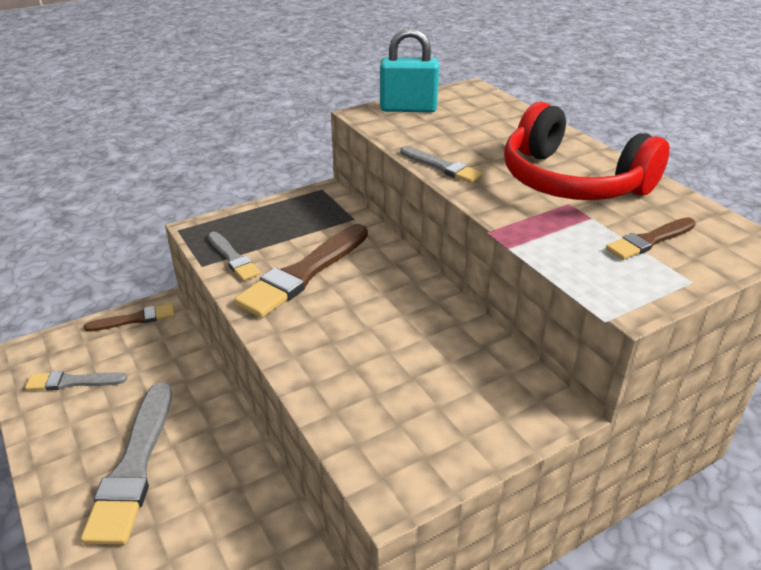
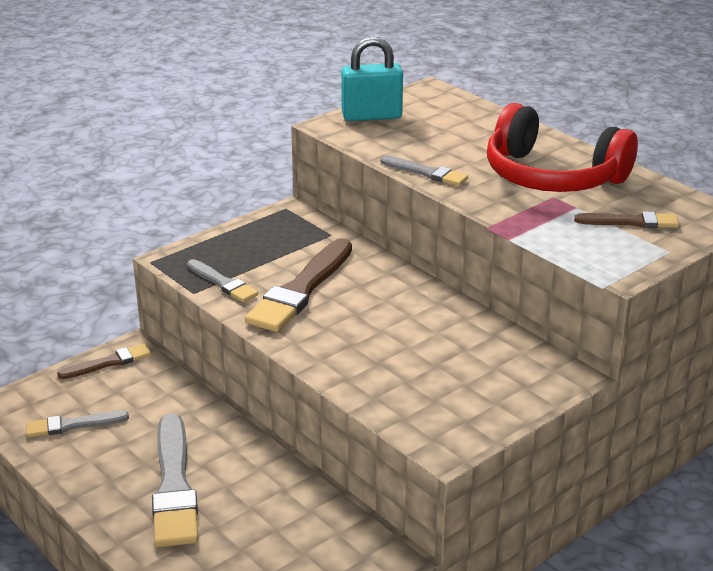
camera: 10 degrees left, 5 degrees down
(650, 240) = (630, 222): brown brush -> brown brush turned 135 degrees counterclockwise

